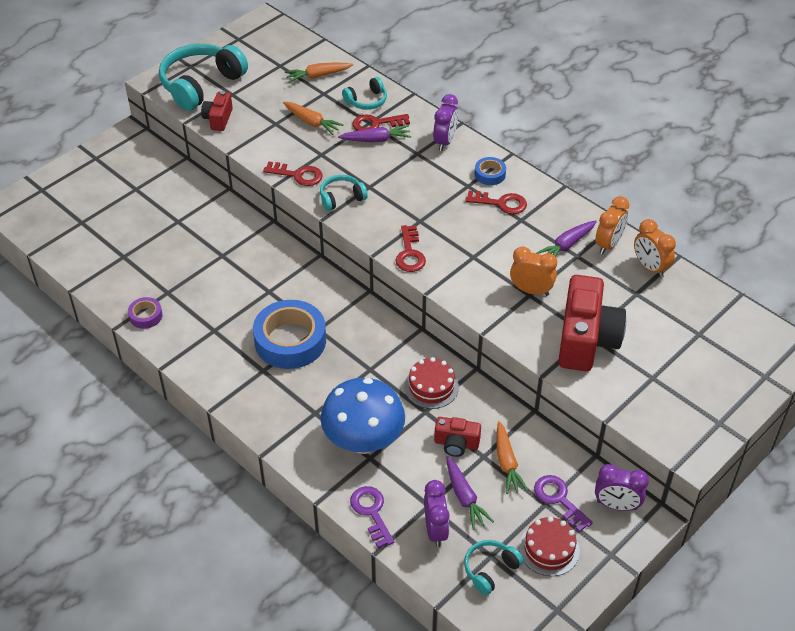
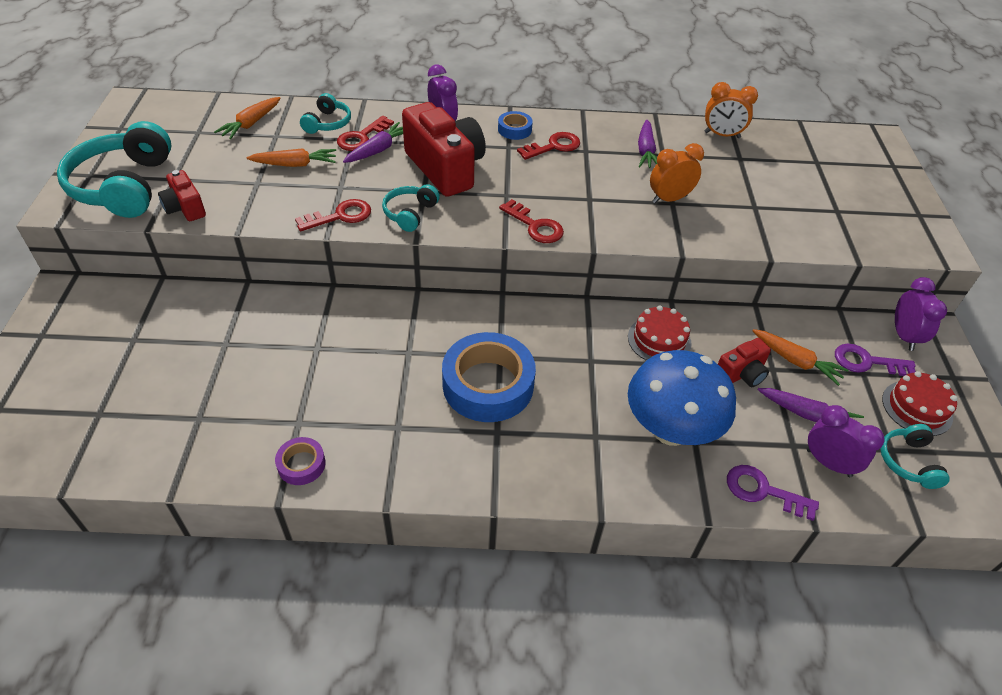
camera: 45 degrees left, 0 degrees up
(586, 340) = (759, 212): red camera -> red camera (445, 168)
(608, 244) = (672, 134): orange clock -> none
(616, 505) = (904, 336): purple clock -> purple clock turned 60 degrees counterclockwise

